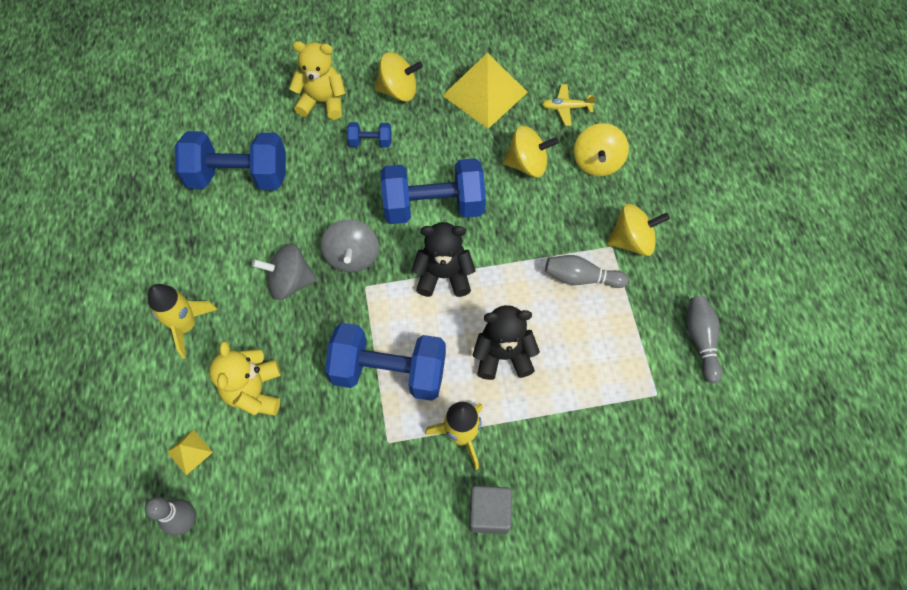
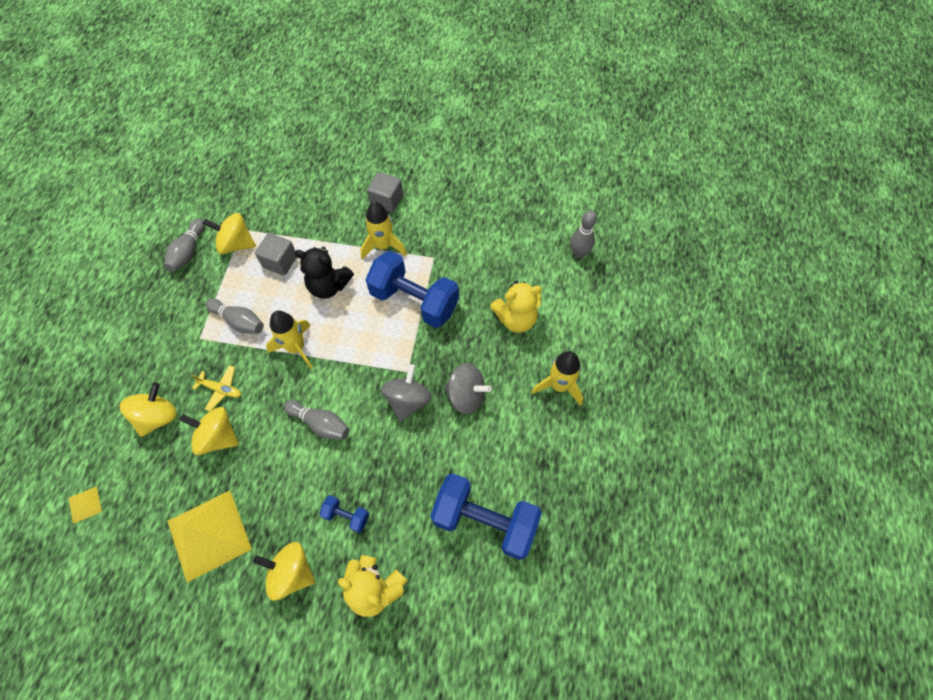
camera: 160 degrees left, 0 degrees up
(189, 451) = (570, 293): yellow pyramid -> yellow pyramid (85, 504)
(254, 391) = (516, 319): yellow teddy bear -> yellow teddy bear turned 60 degrees clockwise
(433, 206) = (320, 423): blue dumbbell -> grey bowling pin
(443, 275) = (342, 359): black teddy bear -> none
(500, 270) = (296, 348): none -> yellow rocket
(566, 108) = (144, 486): yellow plane -> yellow plane (221, 389)
(580, 366) = (280, 262): none -> grey cube
(632, 241) = (181, 337): yellow spinning top -> yellow spinning top (236, 244)

